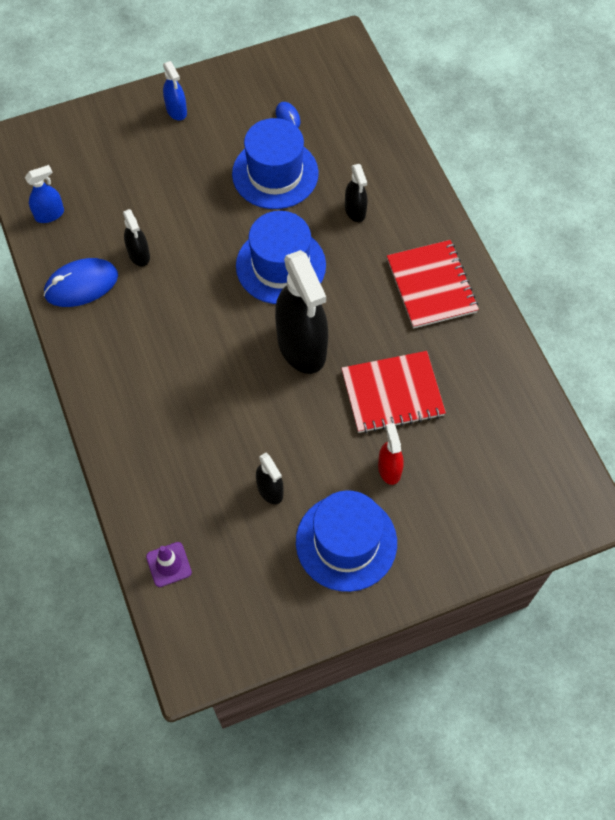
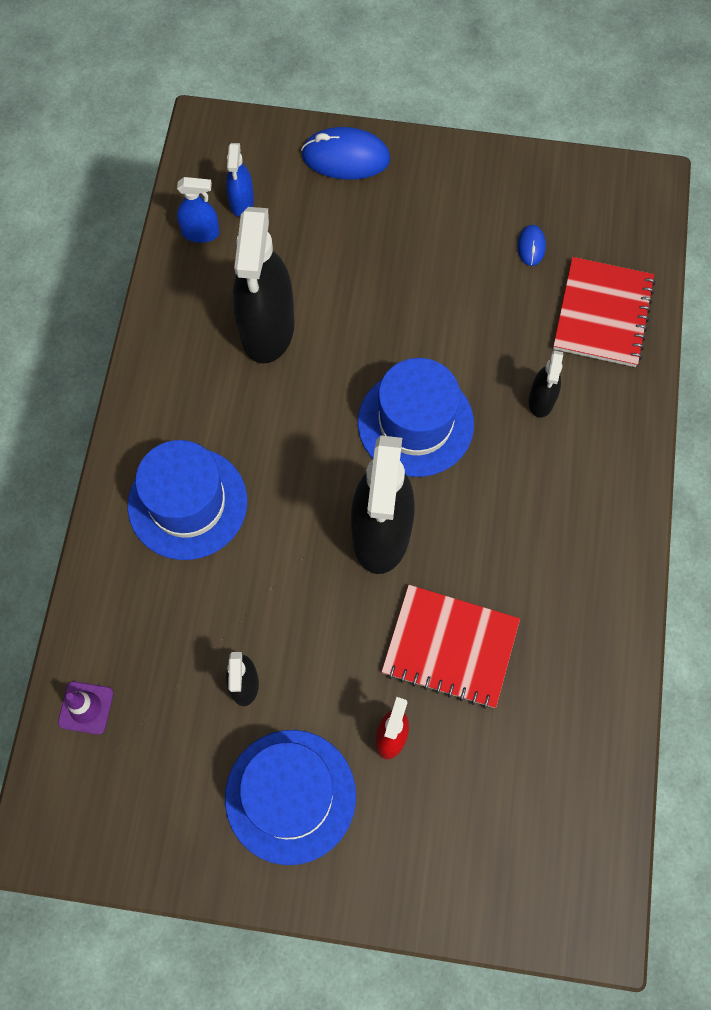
camera: 30 degrees right, 5 degrees up
(81, 285) = (186, 332): blue mouse -> blue mouse (345, 157)
(139, 254) = (267, 329): black spray bottle -> black spray bottle, size x2.10
(176, 110) = (409, 177): blue spray bottle -> blue spray bottle (241, 202)
(275, 173) = (475, 308): blue hat -> blue hat (187, 503)
(431, 286) = (576, 540): red notebook -> red notebook (602, 314)

